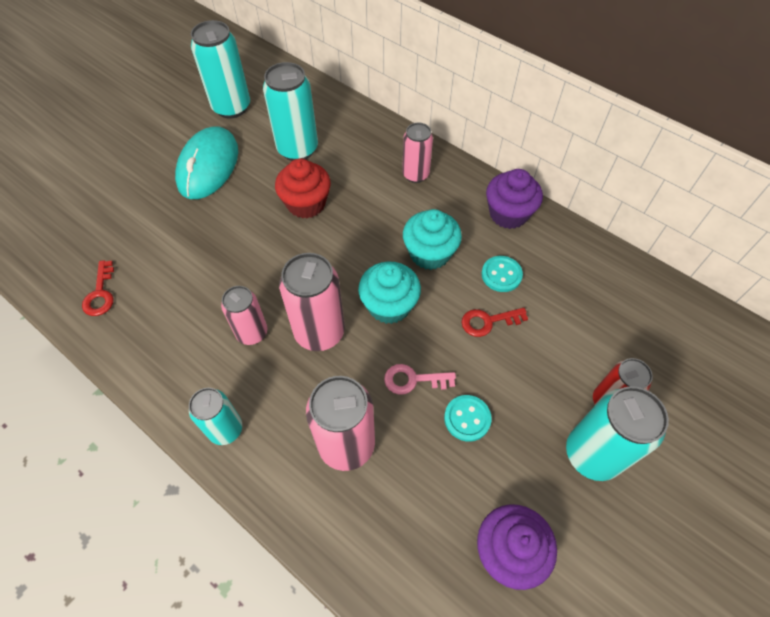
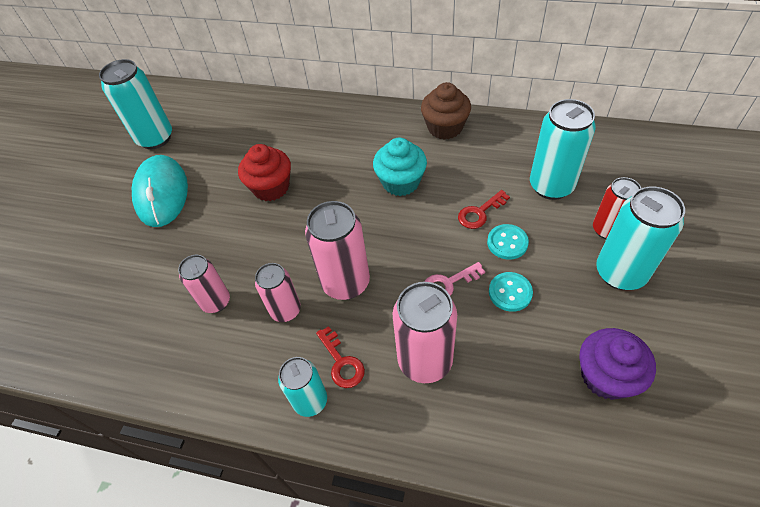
camera: 20 degrees left, 5 degrees down
(100, 293) = (118, 343): red key -> red key (341, 362)
(297, 149) = (237, 148): turquoise can -> turquoise can (551, 186)
(389, 305) = (392, 236): turquoise cupcake -> none
(415, 174) = (351, 128): pink can -> pink can (216, 302)
(501, 275) = (468, 174): turquoise button -> turquoise button (507, 243)
(508, 214) = (445, 127): purple cupcake -> brown cupcake

